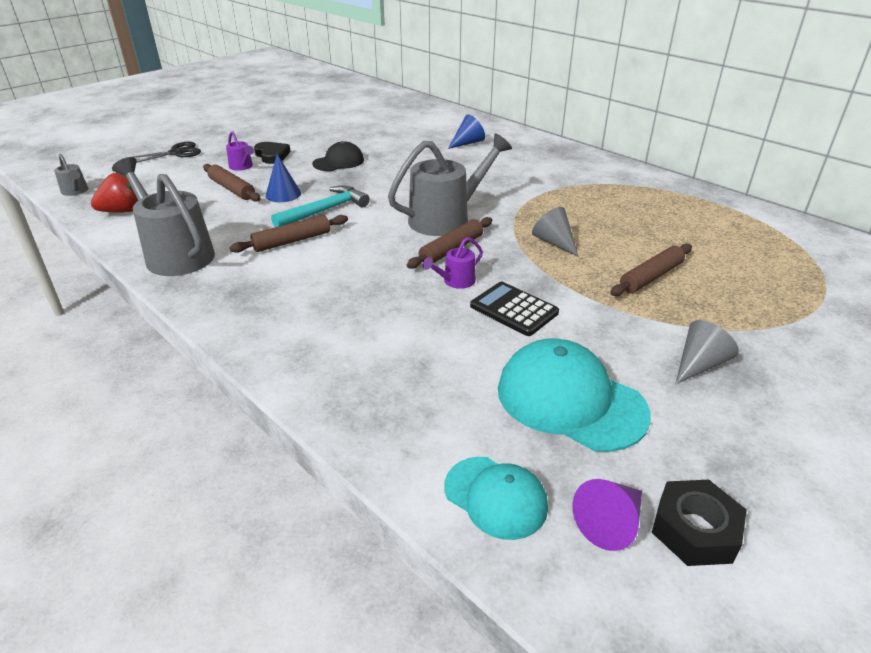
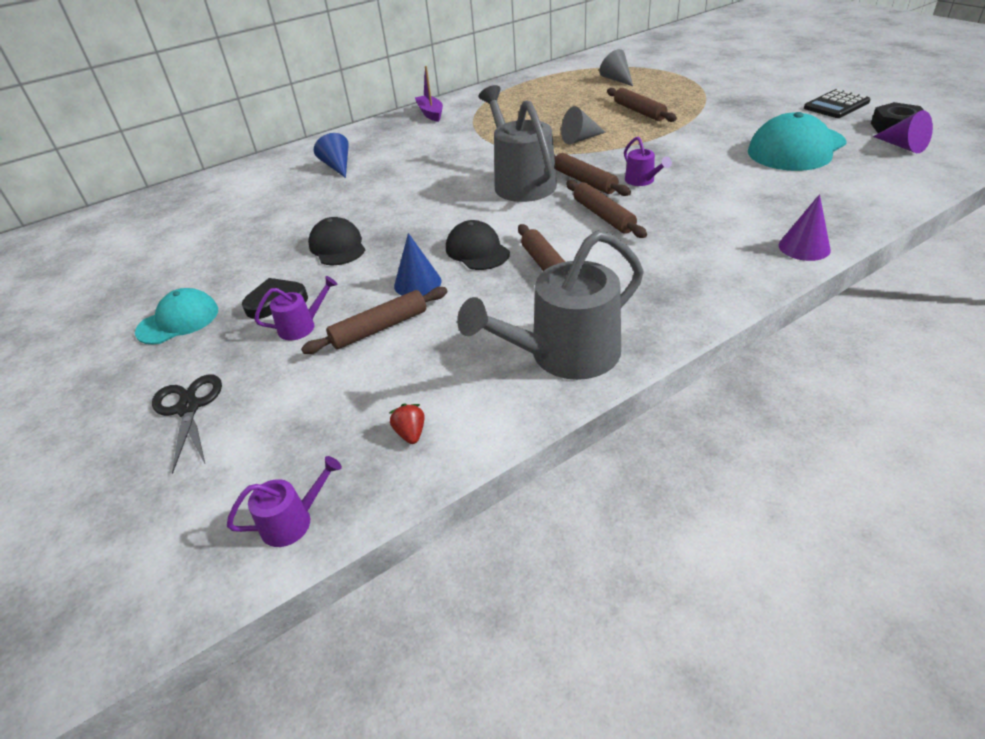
camera: 75 degrees left, 5 degrees up
(75, 191) = (293, 521): grey watering can -> purple watering can
(123, 211) = (410, 433): red strawberry -> red strawberry, size x0.52
(304, 381) = (804, 247): none -> purple cone
(325, 210) = (477, 250): turquoise hammer -> black cap
(379, 262) = (603, 216): none -> brown rolling pin
(495, 497) = (900, 175): turquoise cap -> turquoise cap (178, 321)
(514, 309) = (686, 160): black calculator -> black calculator (836, 105)
(592, 163) = (430, 113): none -> purple boat
(699, 364) = (747, 110): grey cone -> grey cone (616, 79)

